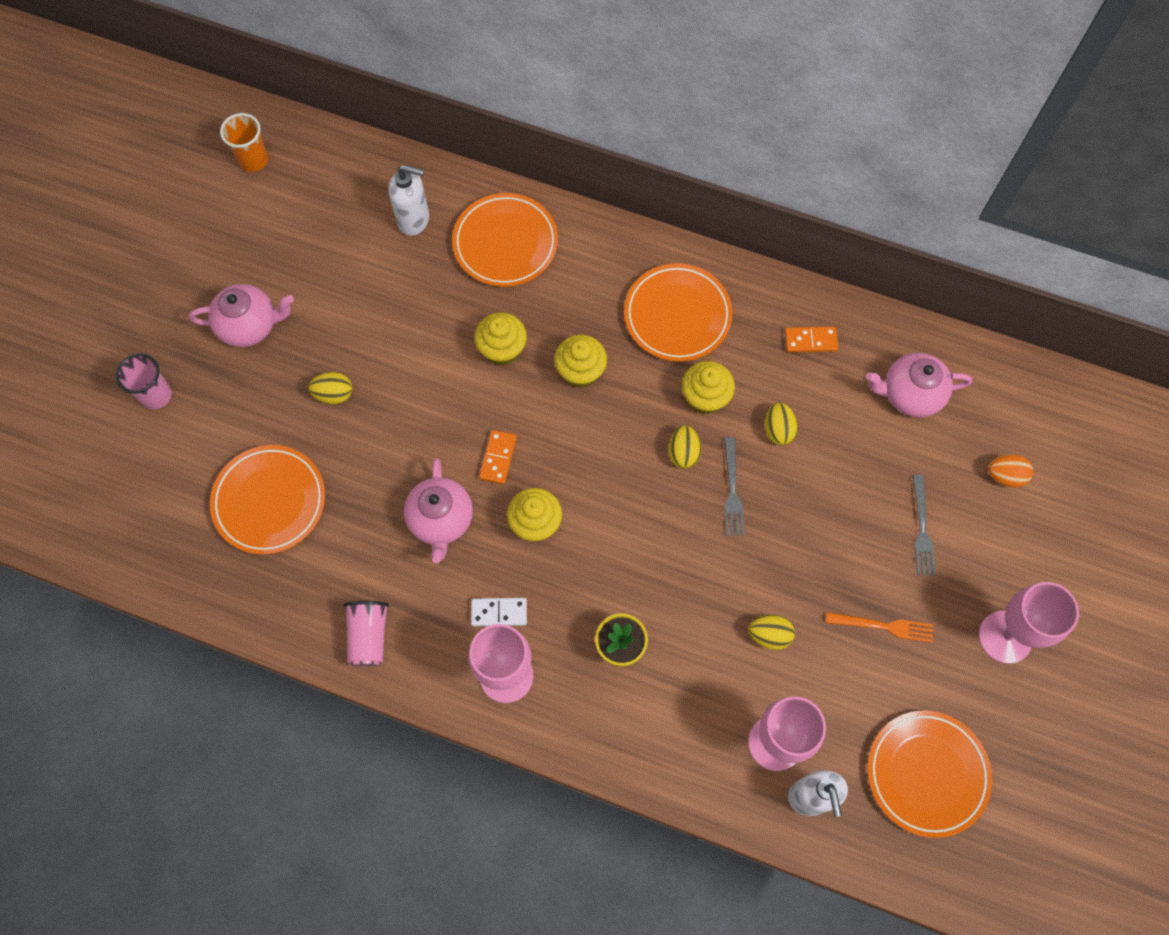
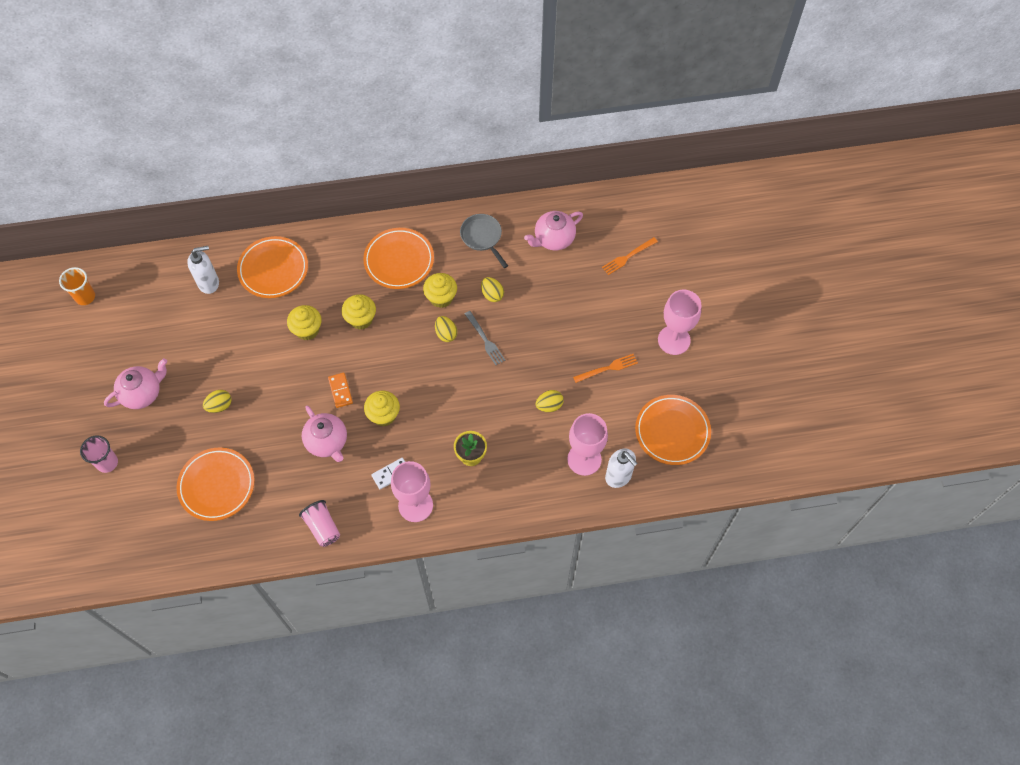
camera: 30 degrees left, 5 degrees down
(810, 341) = (482, 237): orange domino -> grey pan
(922, 529) = (599, 307): grey fork -> none
(1005, 476) = (628, 257): orange egg -> orange fork

